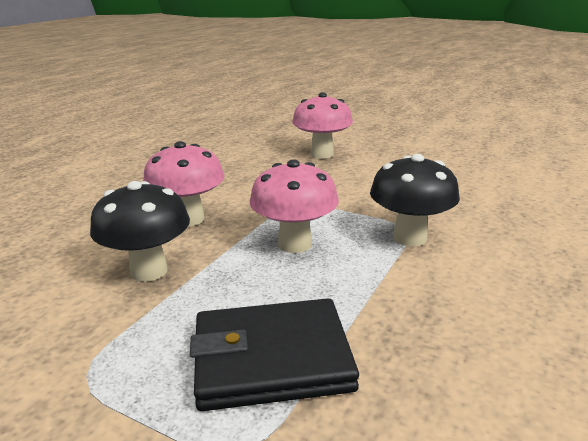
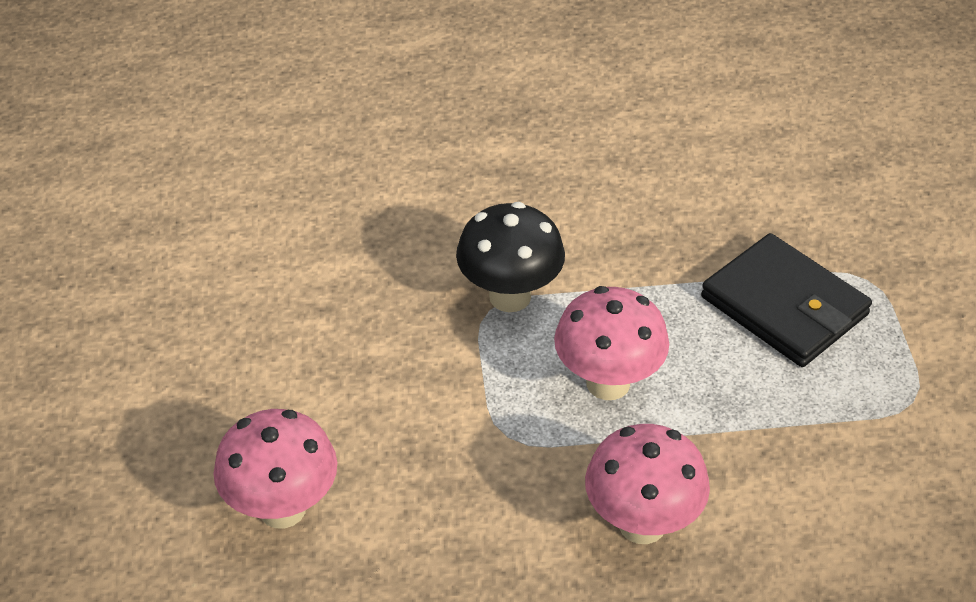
camera: 125 degrees left, 20 degrees up
(149, 271) = (771, 472): black mushroom -> none

